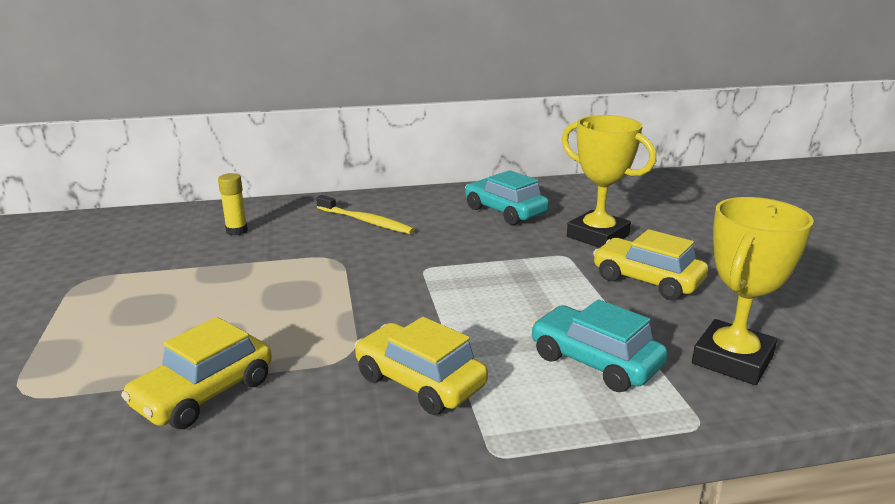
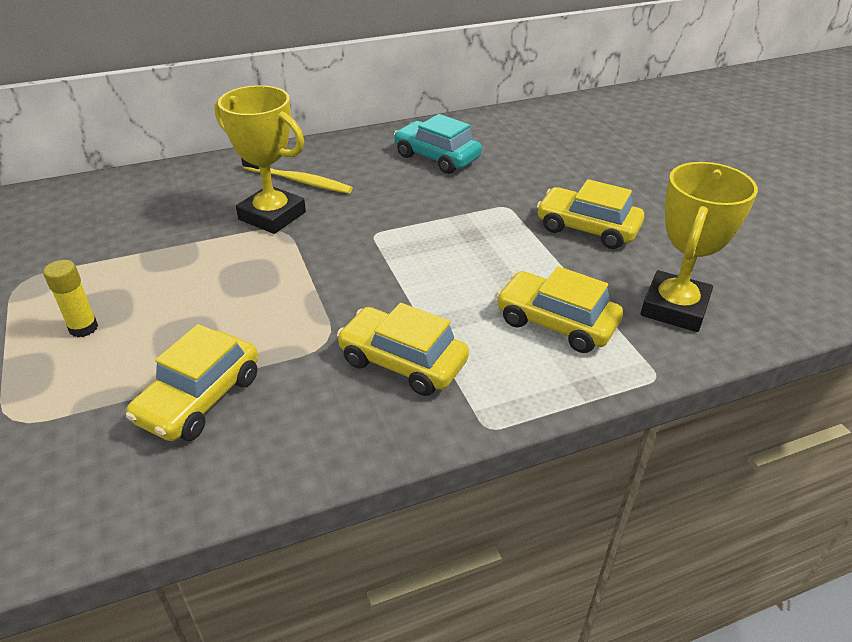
camera: 10 degrees left, 15 degrees up
(237, 231) = (166, 204): yellow glue stick -> yellow glue stick (83, 328)
(595, 361) = (556, 323): turquoise car -> yellow car
(597, 236) = (532, 180): yellow trophy -> yellow trophy (272, 216)

